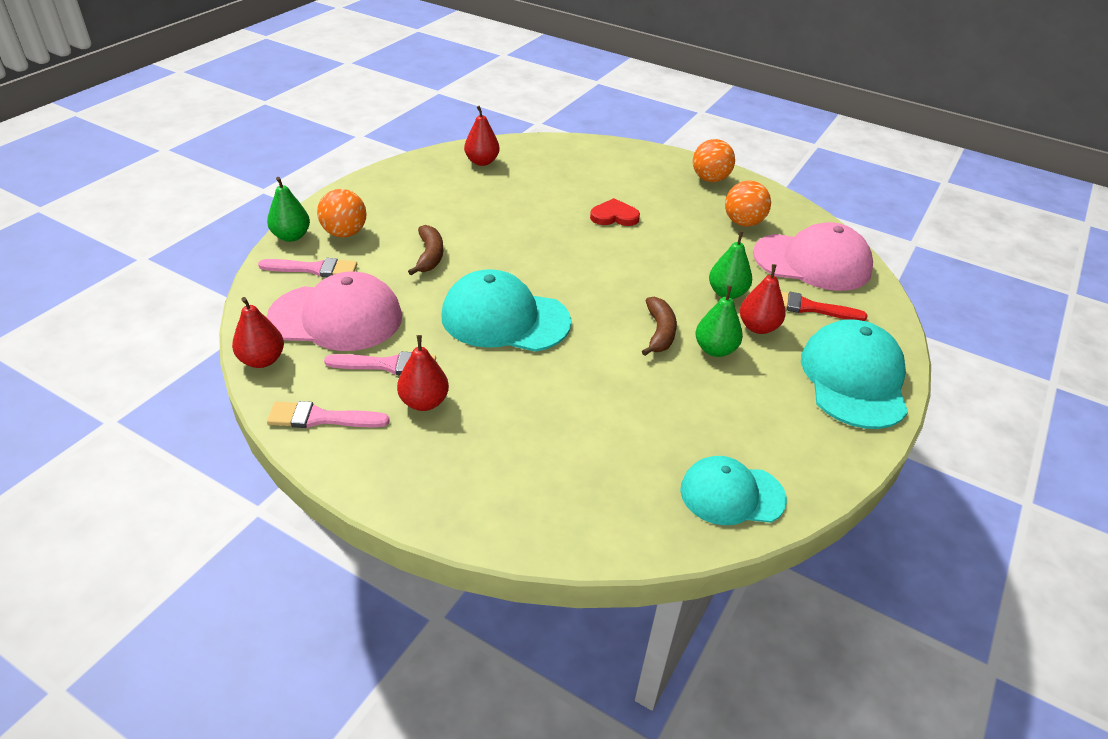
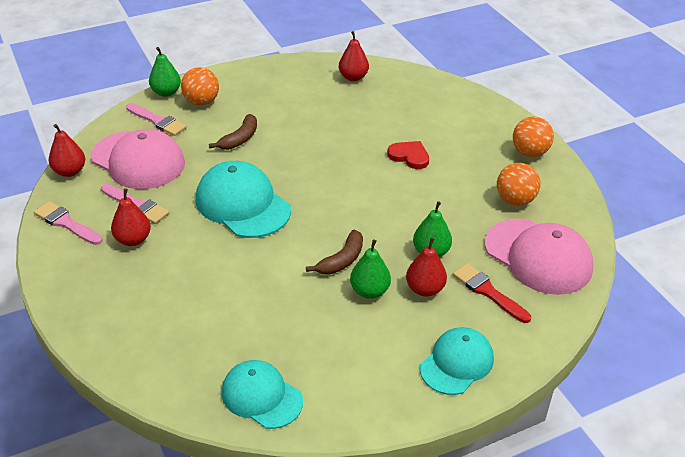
camera: 35 degrees right, 0 degrees up
(854, 379) = (457, 363): turquoise cap -> turquoise cap, size x0.65

